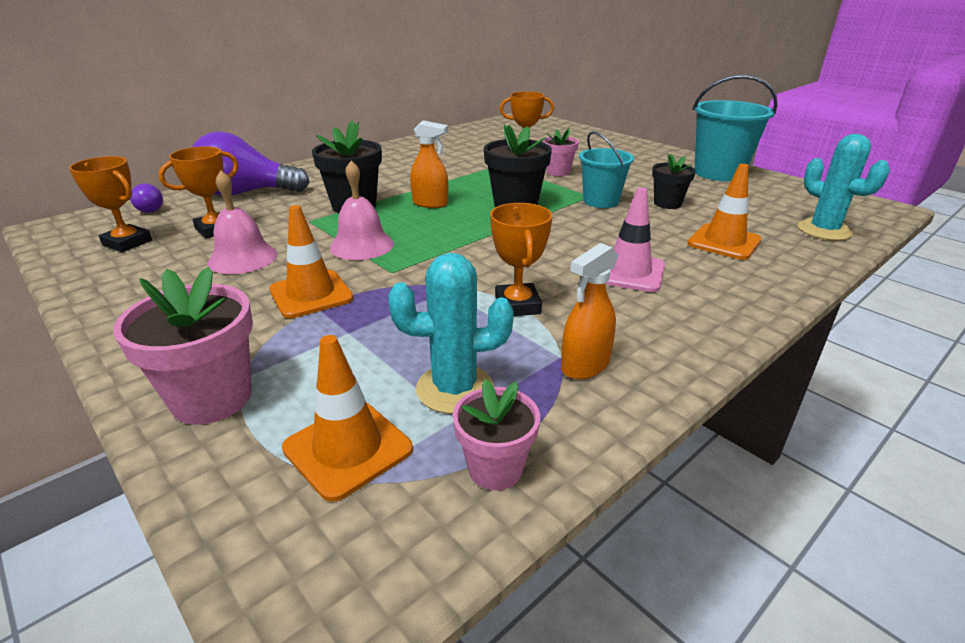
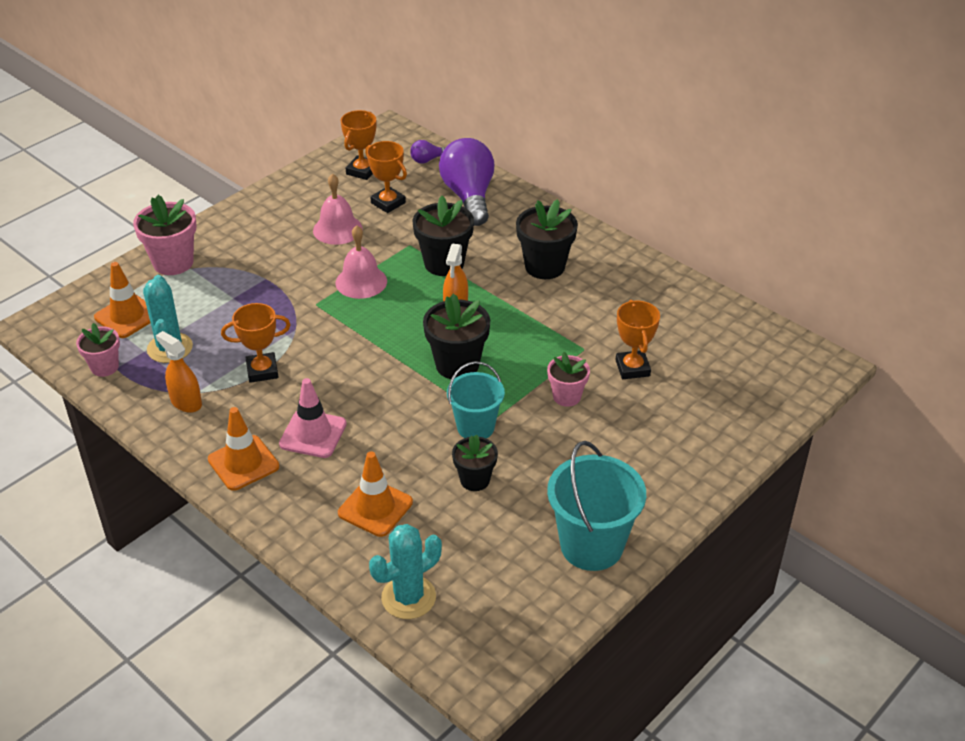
camera: 85 degrees right, 10 degrees up
(311, 294) = (282, 272): orange traffic cone -> orange traffic cone (243, 463)
(384, 171) = (545, 266): none -> black flower pot

